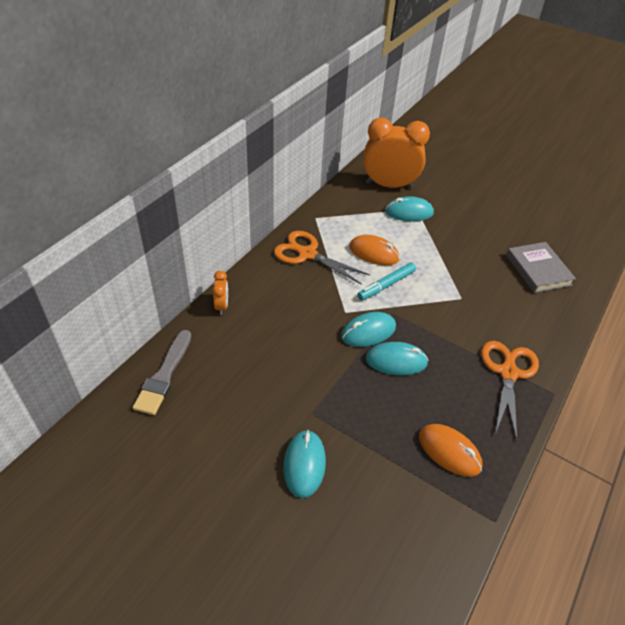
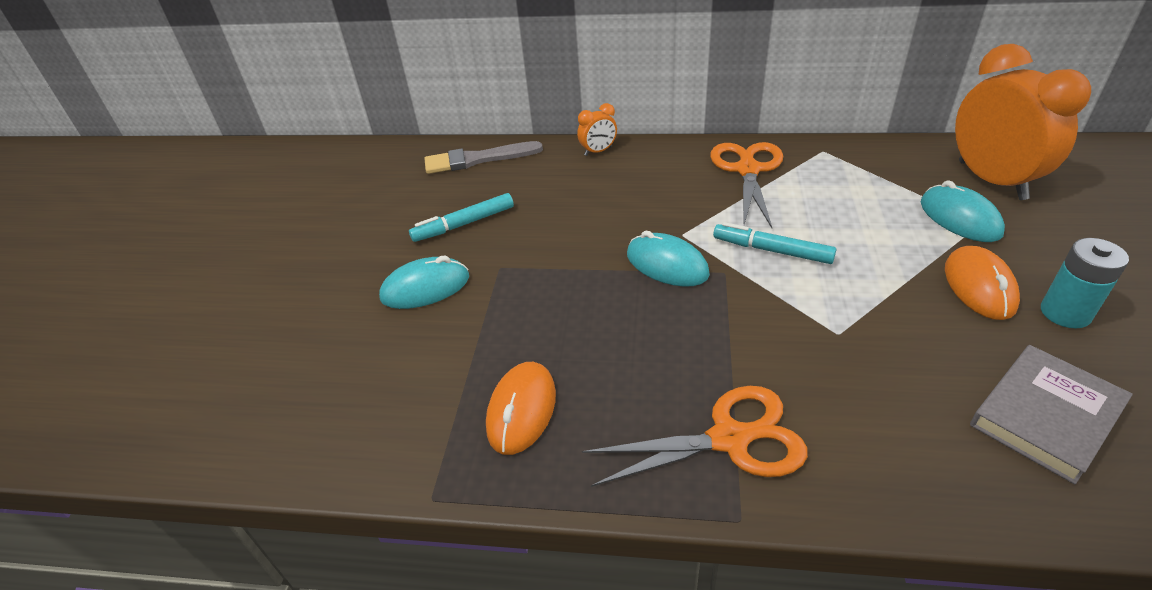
camera: 70 degrees right, 5 degrees down
(245, 415) = (464, 224): none -> turquoise marker
(374, 253) = (822, 218): orange mouse -> orange mouse (979, 286)
(396, 361) = (639, 306): turquoise mouse -> none
(487, 227) = (1065, 313): none -> turquoise battery

